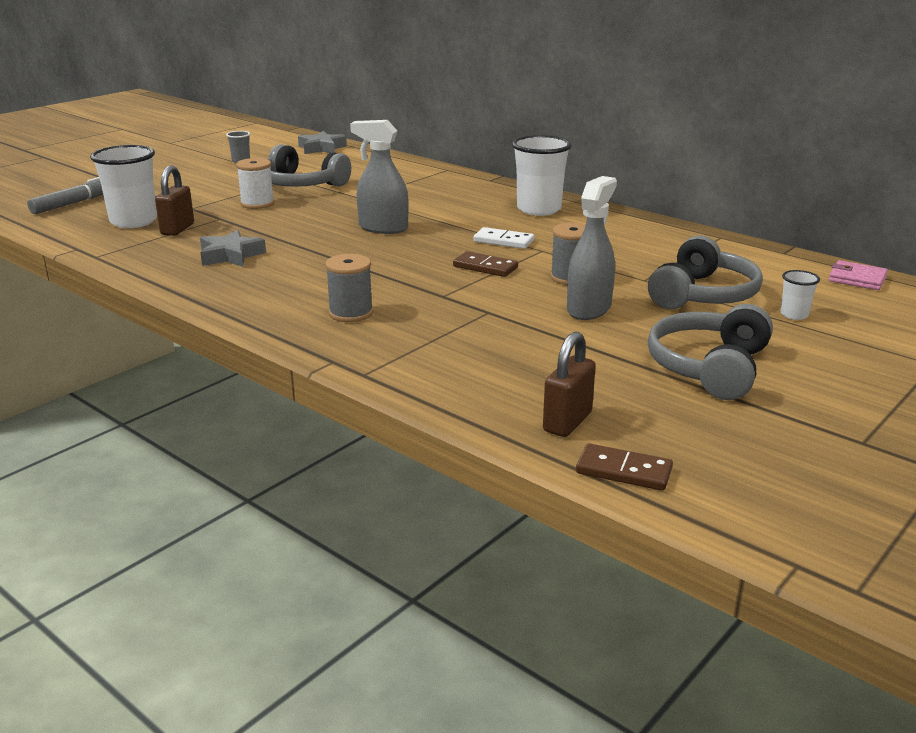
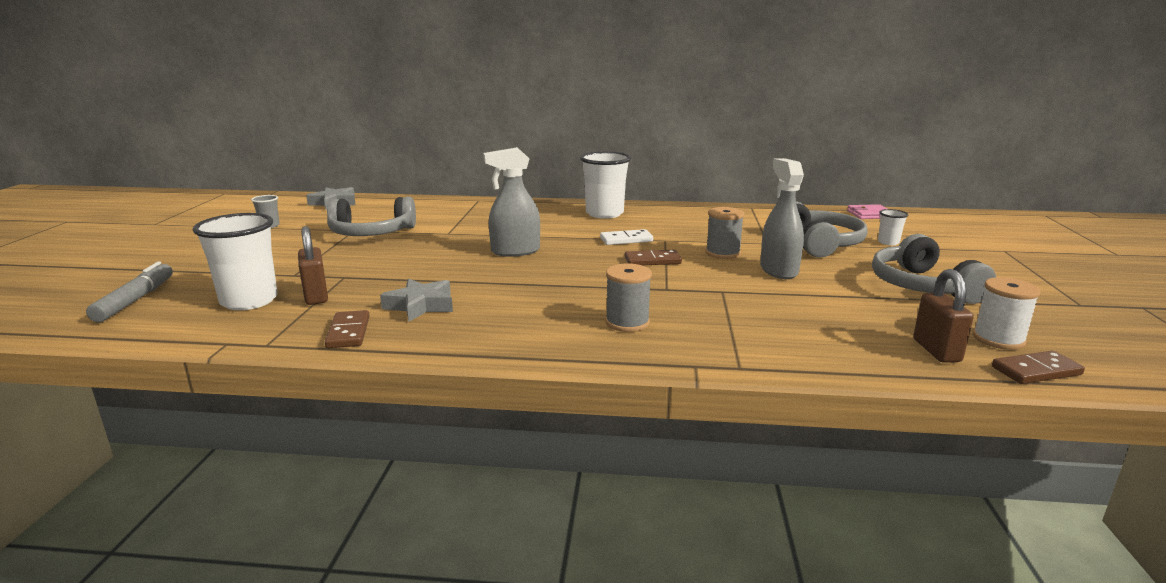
camera: 35 degrees left, 5 degrees down
(154, 262) = (348, 332): none -> brown domino
(257, 204) = (359, 257): white spool -> white spool (998, 339)

